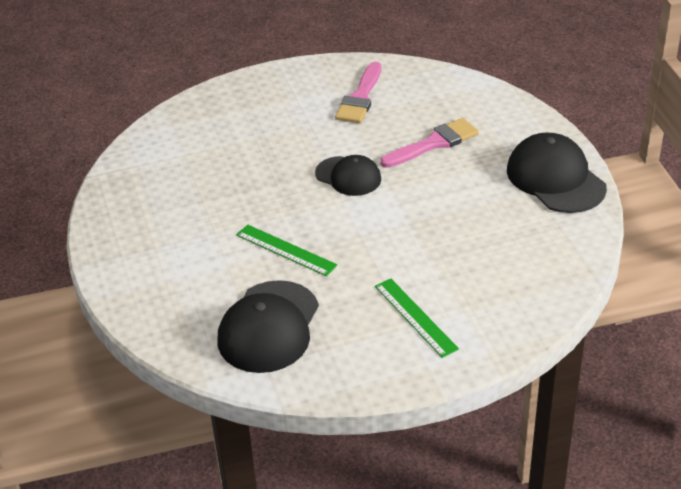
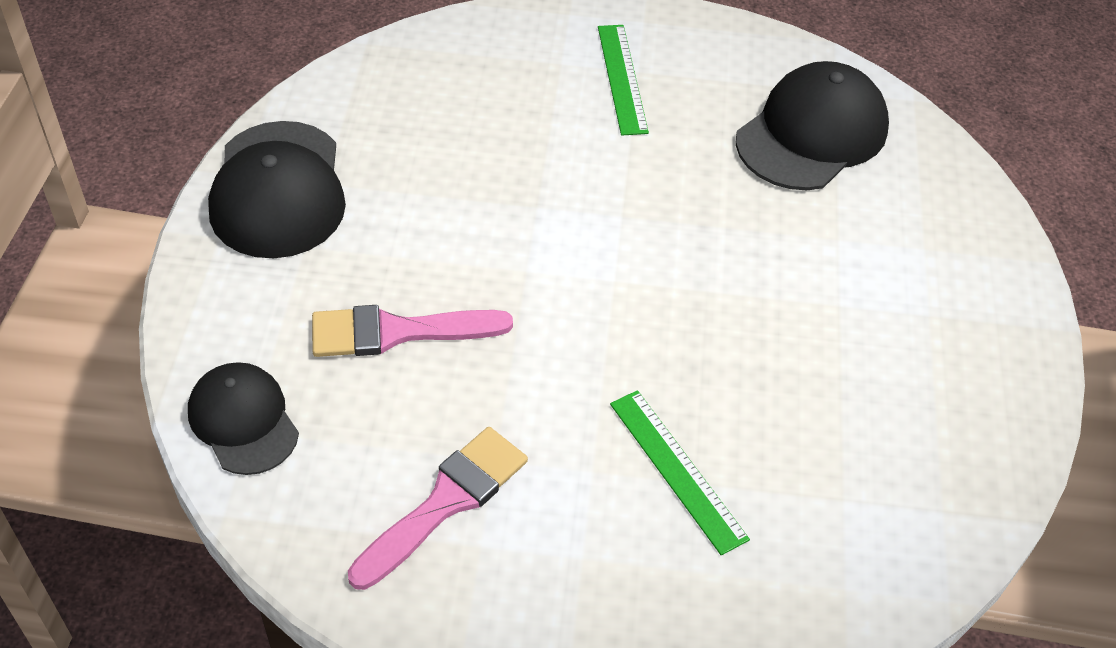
camera: 160 degrees left, 10 degrees up
(286, 250) = (741, 232): green ruler -> green ruler (677, 470)
(348, 176) = (578, 324): black cap -> black cap (243, 420)

